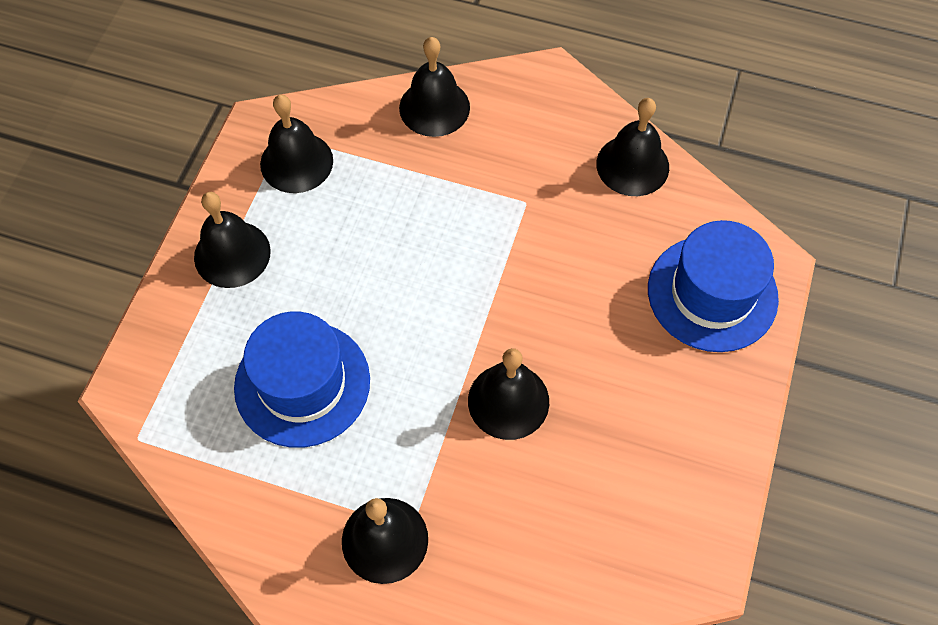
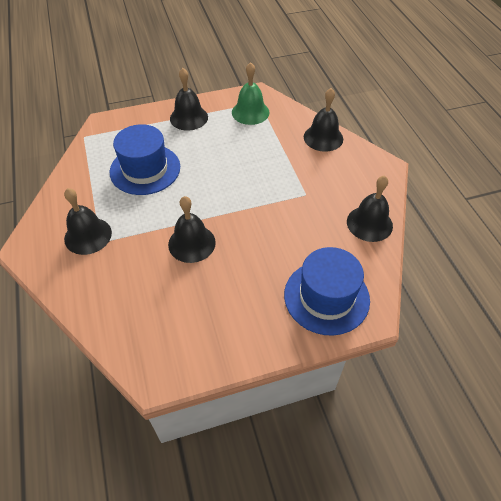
camera: 55 degrees right, 10 degrees down
(296, 162) = (250, 112): black bell -> green bell

